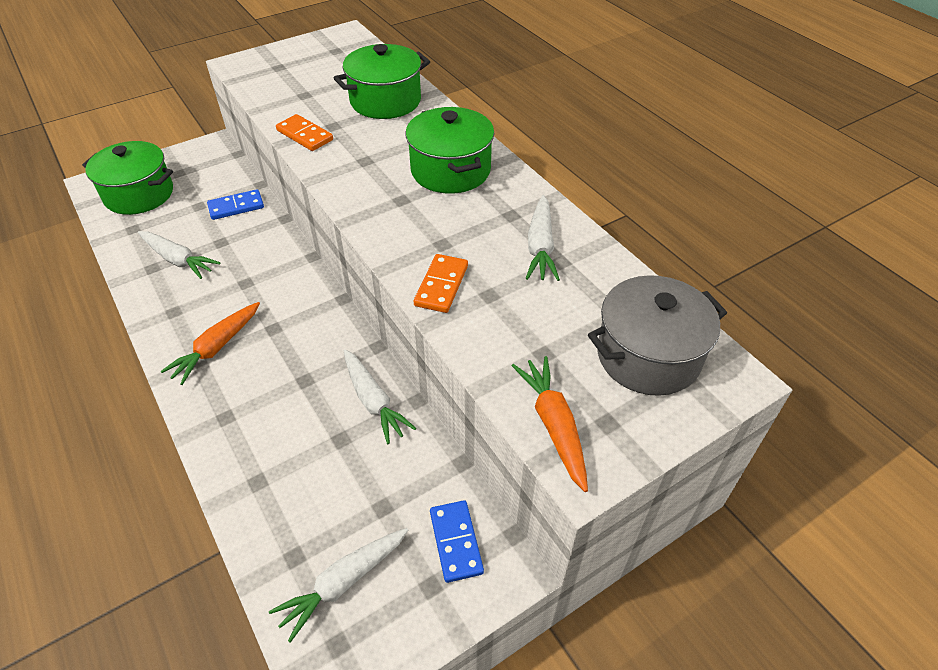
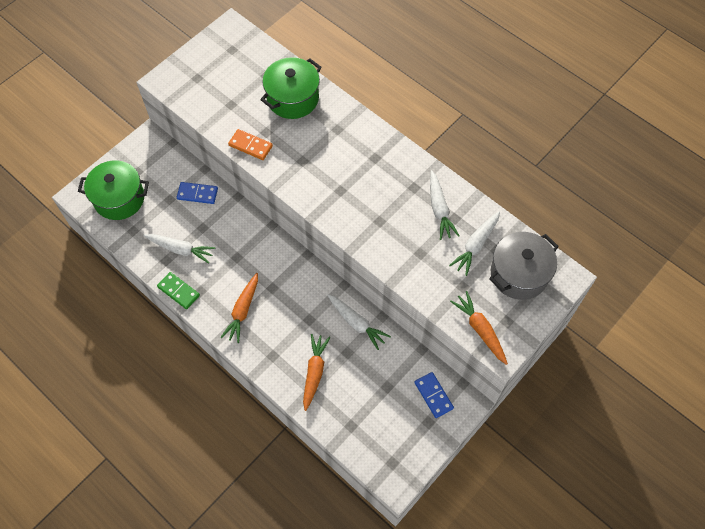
camera: 15 degrees left, 15 degrees up
(144, 306) = (178, 291): none -> green domino
(236, 207) = (197, 194): blue domino -> blue domino turned 45 degrees clockwise
(275, 456) = (314, 372): none -> orange carrot
(343, 583) = (383, 432): white carrot -> white carrot (476, 245)
(441, 285) = (390, 253): orange domino -> none
(450, 170) = (363, 157): green pot -> none

